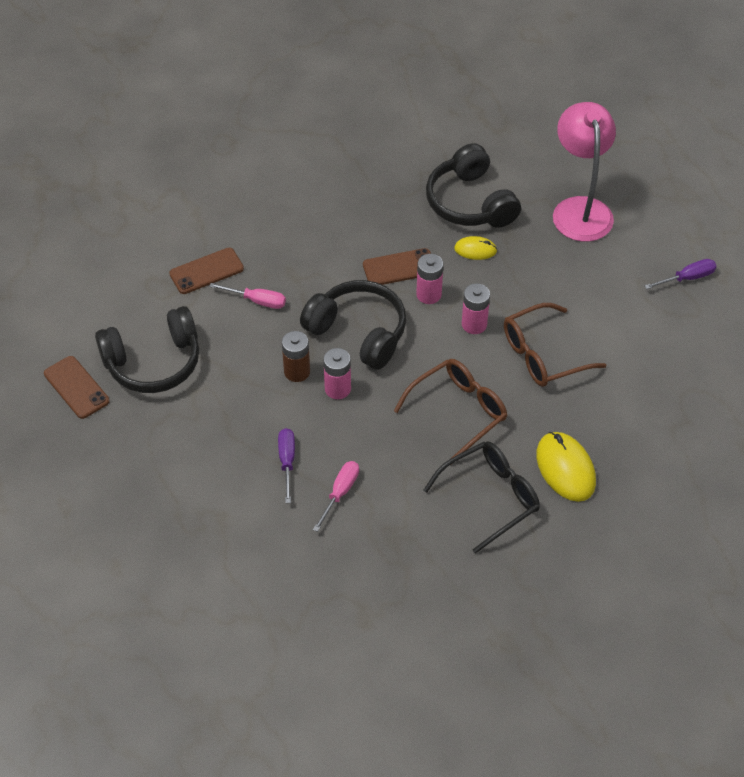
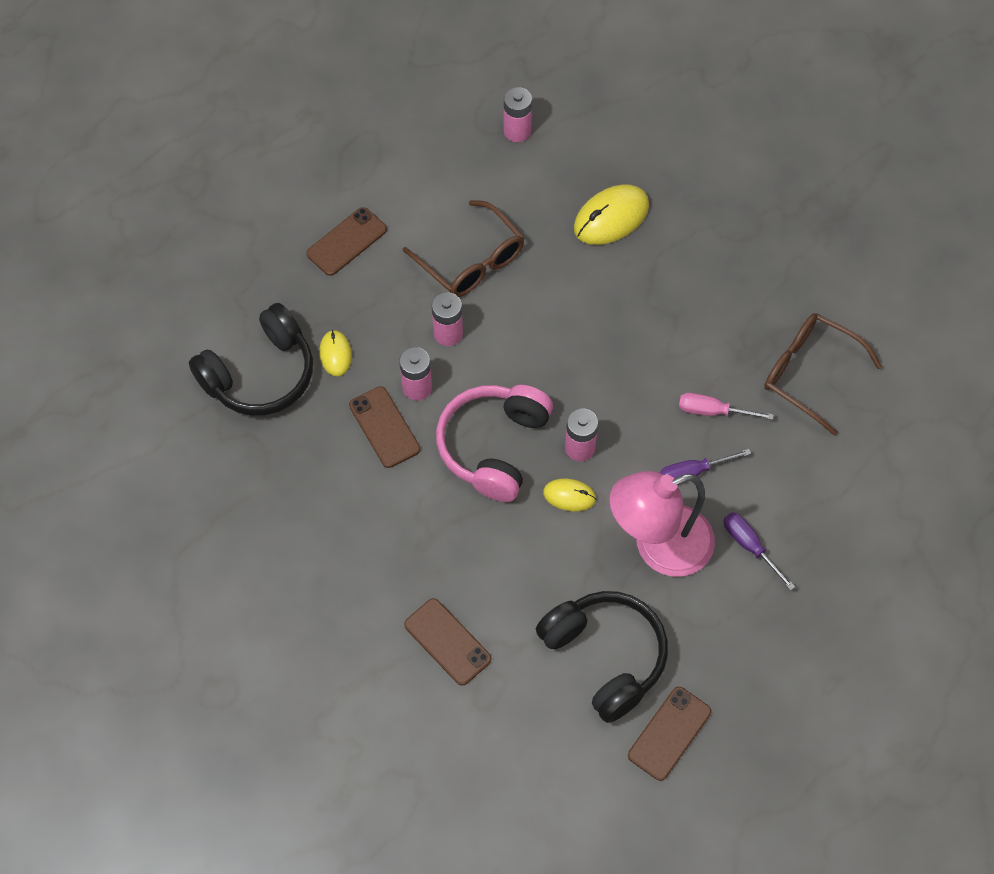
camera: 105 degrees left, 10 degrees up
(257, 301) = (478, 568): pink screwdriver -> none
(297, 372) = (569, 496): brown battery -> yellow mouse
(358, 332) = (494, 446): black headphones -> pink headphones
(458, 412) = (572, 324): brown glasses -> brown glasses (809, 373)
(490, 497) = (668, 275): black glasses -> none
(580, 209) = (244, 261): pink lamp -> pink lamp (658, 547)
(583, 275) = (347, 242): none -> brown phone
(679, 418) = (517, 131): none -> pink battery
(687, 278) = (325, 146): purple screwdriver -> purple screwdriver (749, 546)

